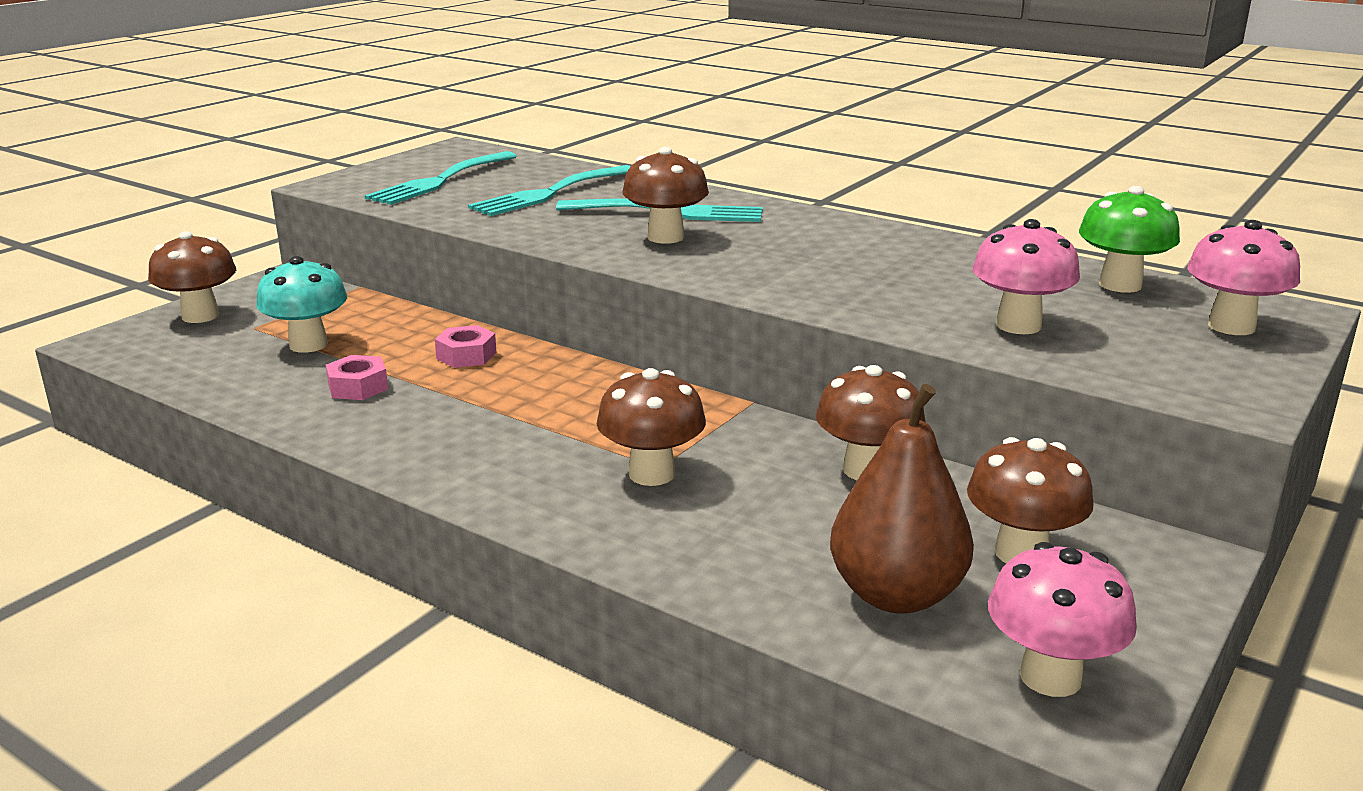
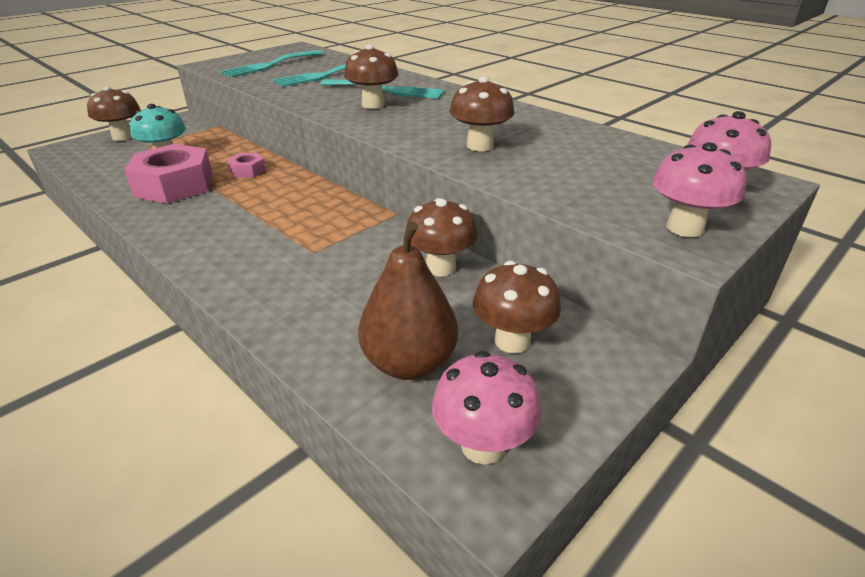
camera: 10 degrees right, 10 degrees up
(358, 387) = (174, 185): pink nut -> pink nut, size x2.13
(651, 474) = (304, 257): brown mushroom -> brown mushroom (480, 146)
(1018, 325) = (561, 178): pink mushroom -> pink mushroom (684, 228)
(1120, 285) = (649, 154): green mushroom -> none

